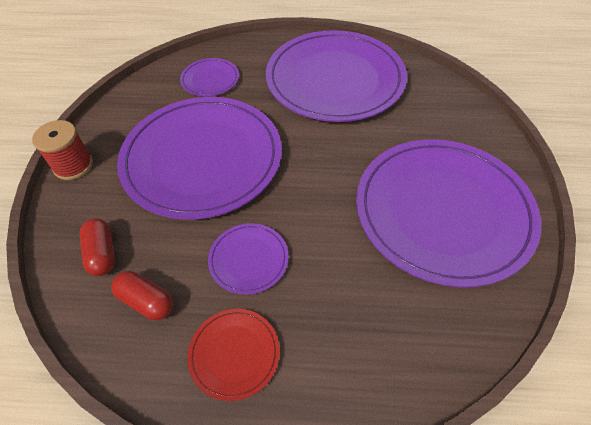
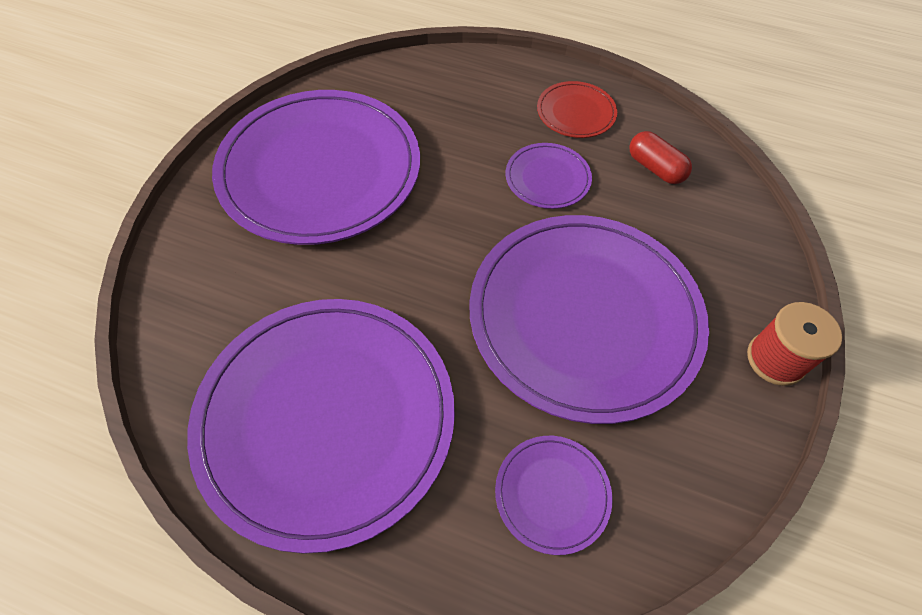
camera: 165 degrees left, 5 degrees up
(102, 253) = (708, 224): red capsule -> none

